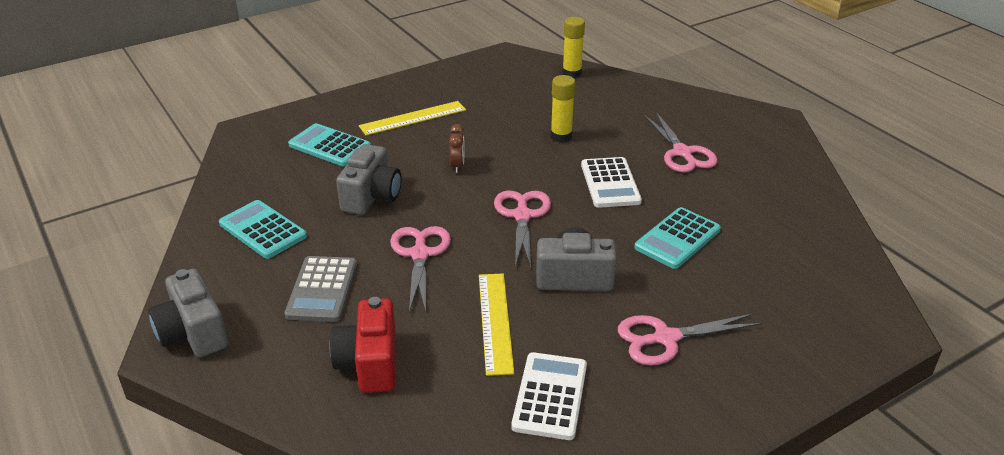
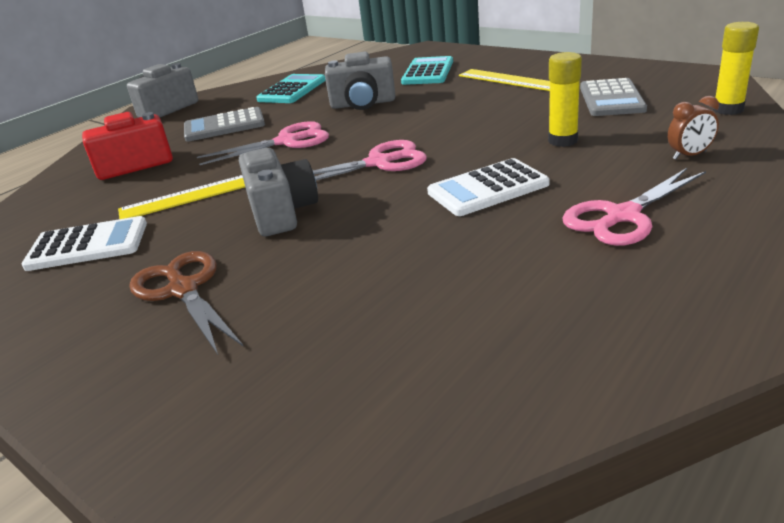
camera: 75 degrees right, 5 degrees down
(457, 166) = (444, 116): brown clock -> brown clock (689, 155)
(507, 97) = (611, 99): none -> grey calculator
(666, 338) = (183, 290): pink scissors -> brown scissors
(677, 239) = (396, 256): turquoise calculator -> none

